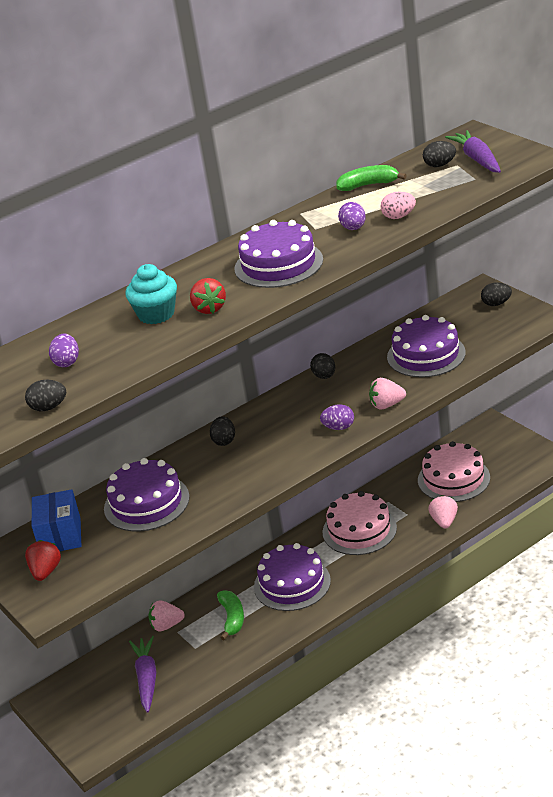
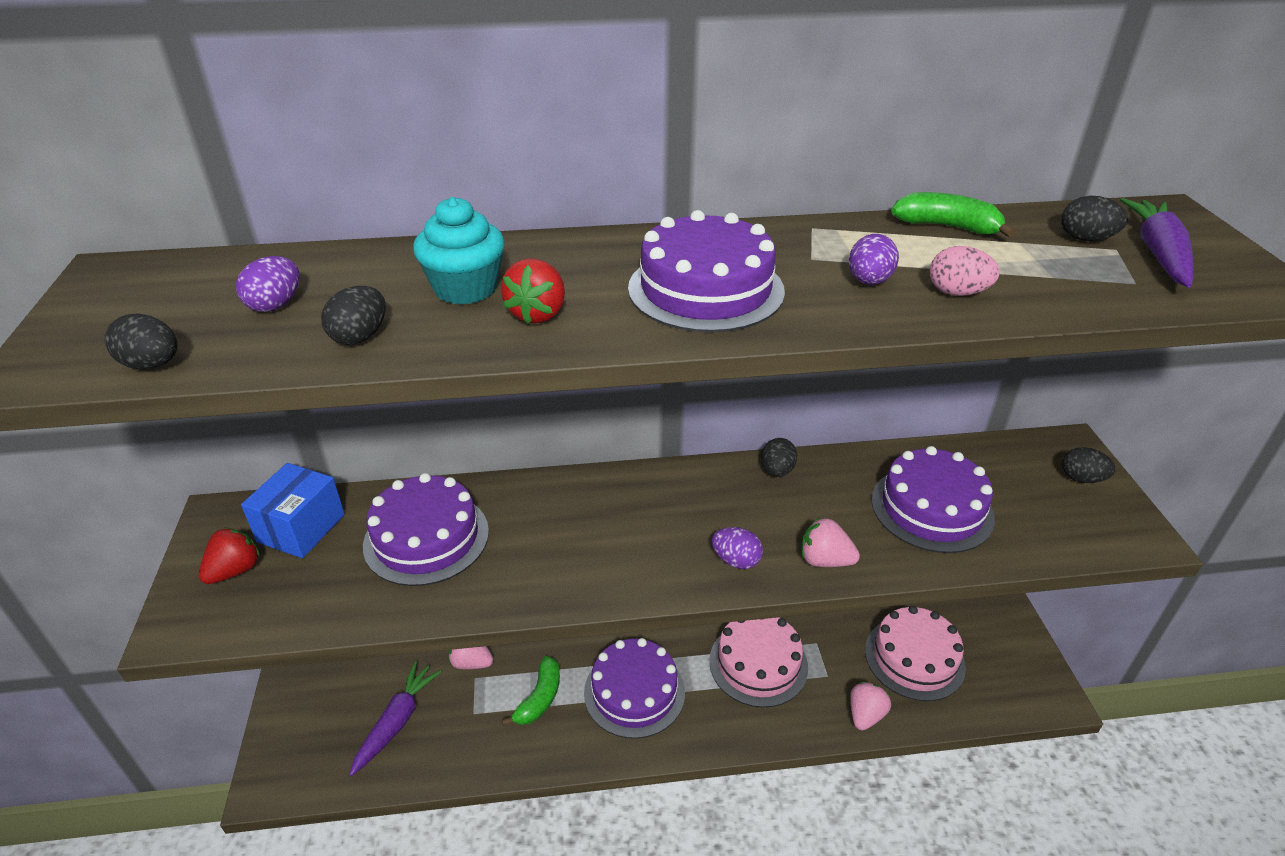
camera: 25 degrees right, 5 degrees up
(224, 441) = (587, 499): black egg -> black egg (360, 337)

